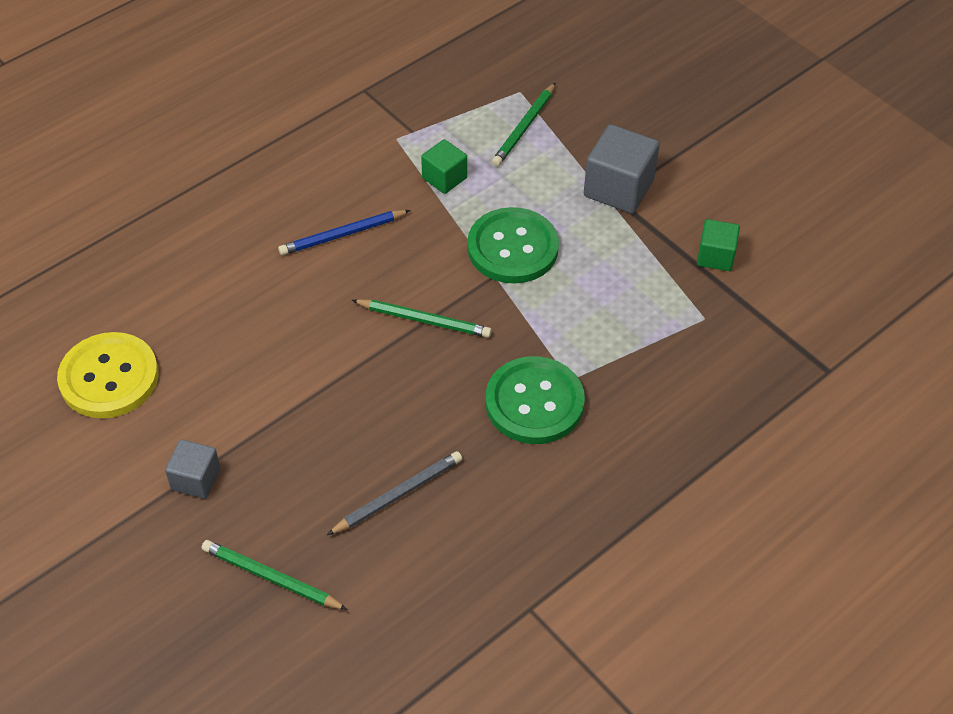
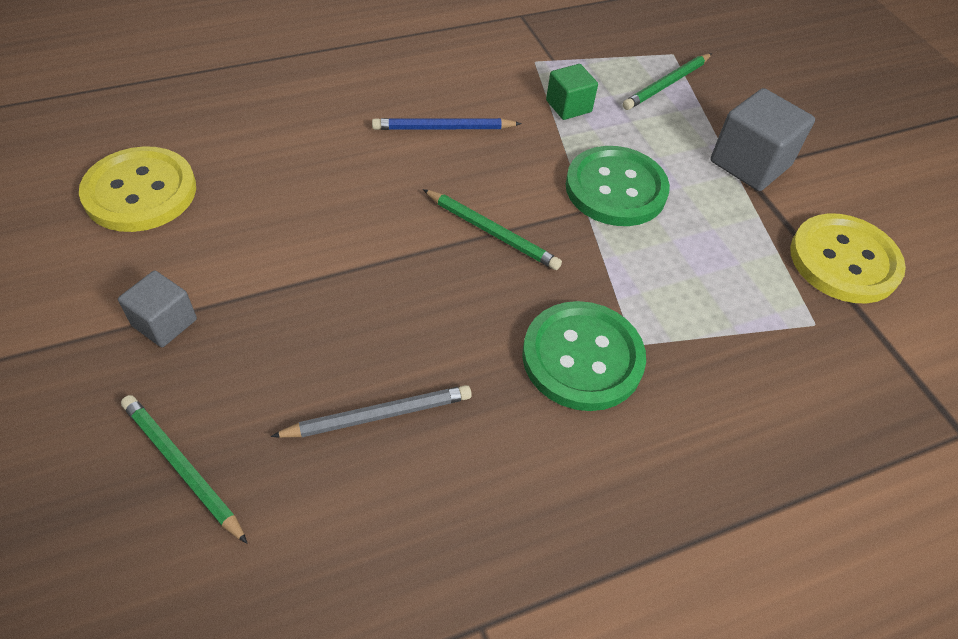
camera: 15 degrees right, 0 degrees up
(715, 256) = (844, 261): green cube -> yellow button

